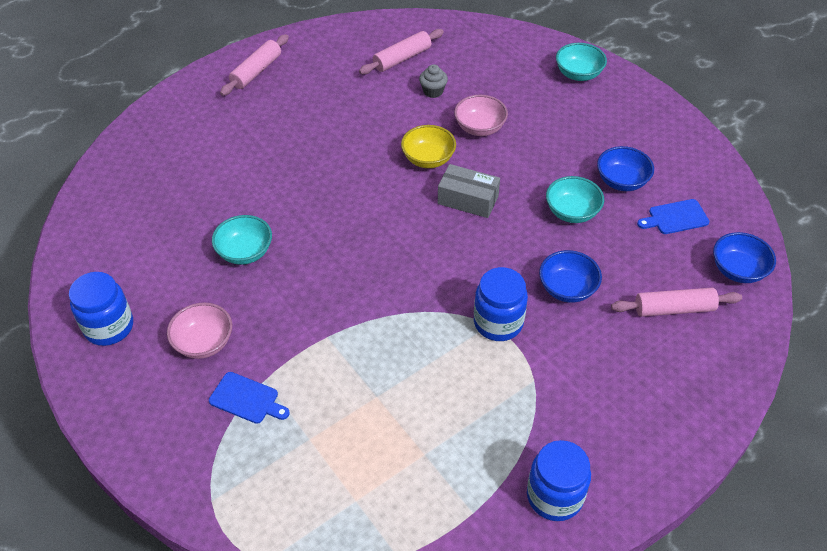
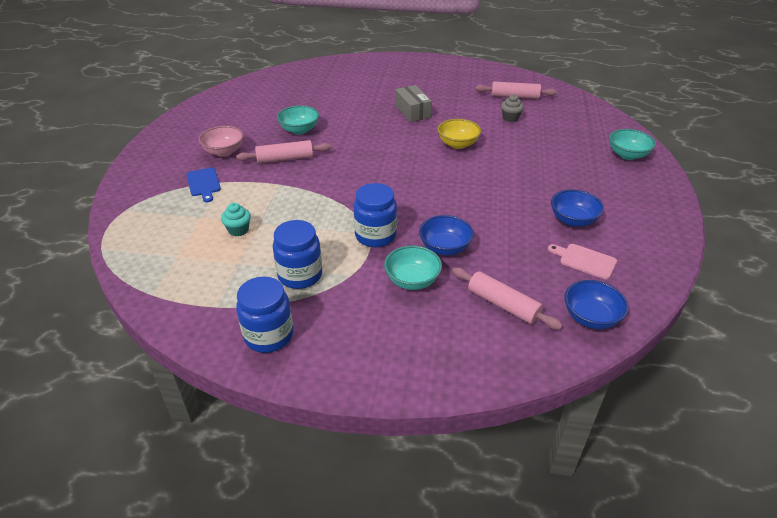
camera: 45 degrees right, 10 degrees down
(109, 327) = (199, 123): blue jar -> blue jar (300, 275)
(256, 71) = (423, 67): pink rolling pin -> pink rolling pin (285, 159)
(369, 421) = (238, 230): none -> turquoise cupcake
(468, 200) = (451, 173): grey box -> grey box (412, 111)
(480, 128) = (513, 147): pink bowl -> none
(572, 212) = (510, 215): turquoise bowl -> turquoise bowl (412, 280)
(675, 217) = (585, 260): blue cutting board -> pink cutting board

